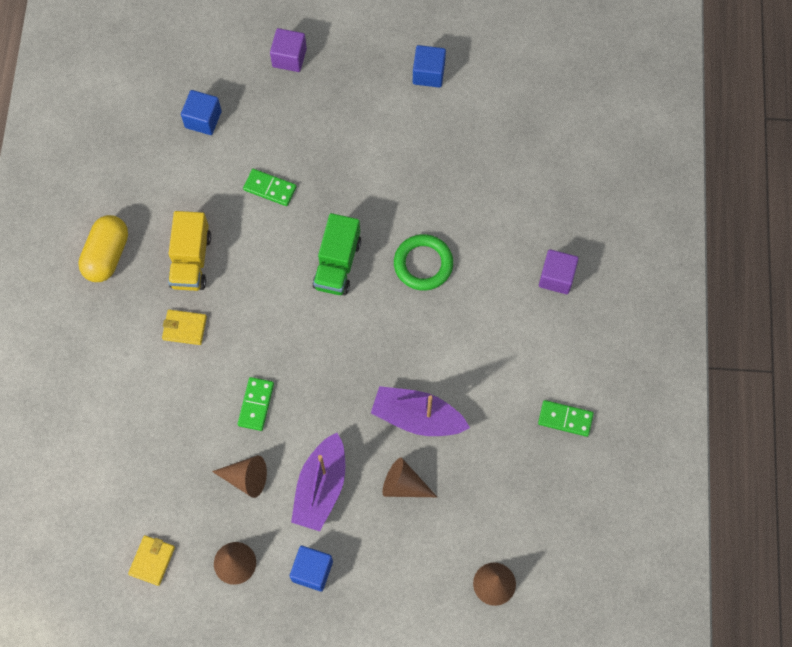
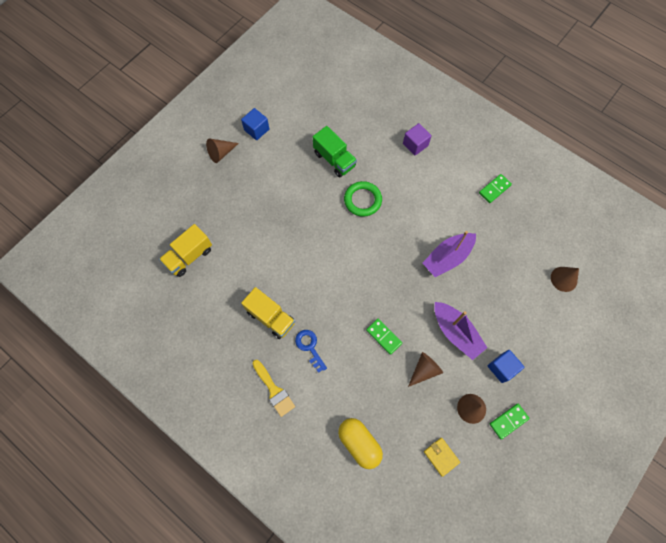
camera: 55 degrees left, 0 degrees up
(106, 323) = (274, 390): none -> yellow brush
(107, 255) = (231, 363): yellow capsule -> yellow capsule (359, 443)
(184, 328) = (309, 347): yellow wallet -> blue key
(203, 119) = (189, 256): blue cube -> yellow truck
(270, 188) = (260, 248): green domino -> green domino (508, 421)
(289, 57) = (190, 189): purple cube -> none
(337, 264) = (331, 242): green truck -> green truck (334, 159)
(404, 485) = (481, 288): brown cone -> brown cone (221, 153)

